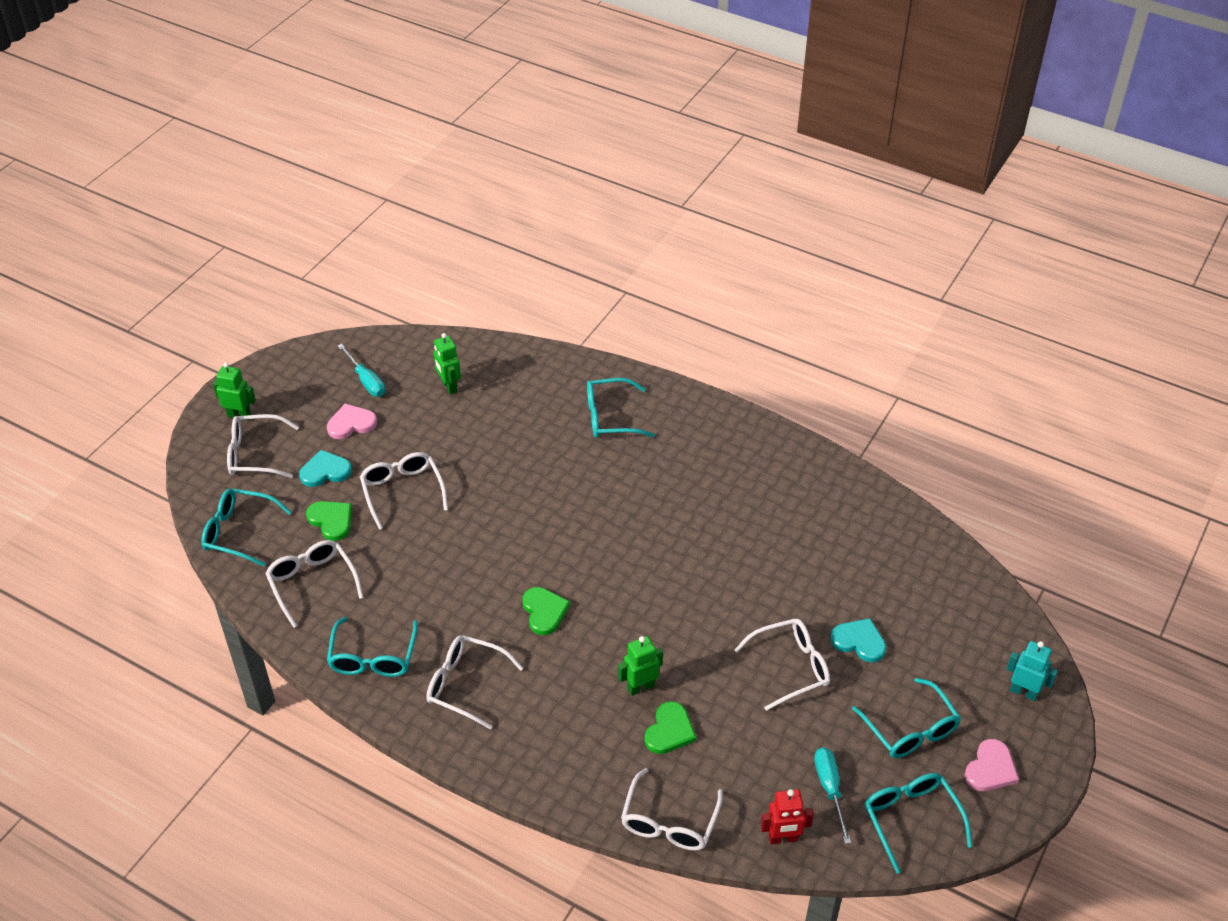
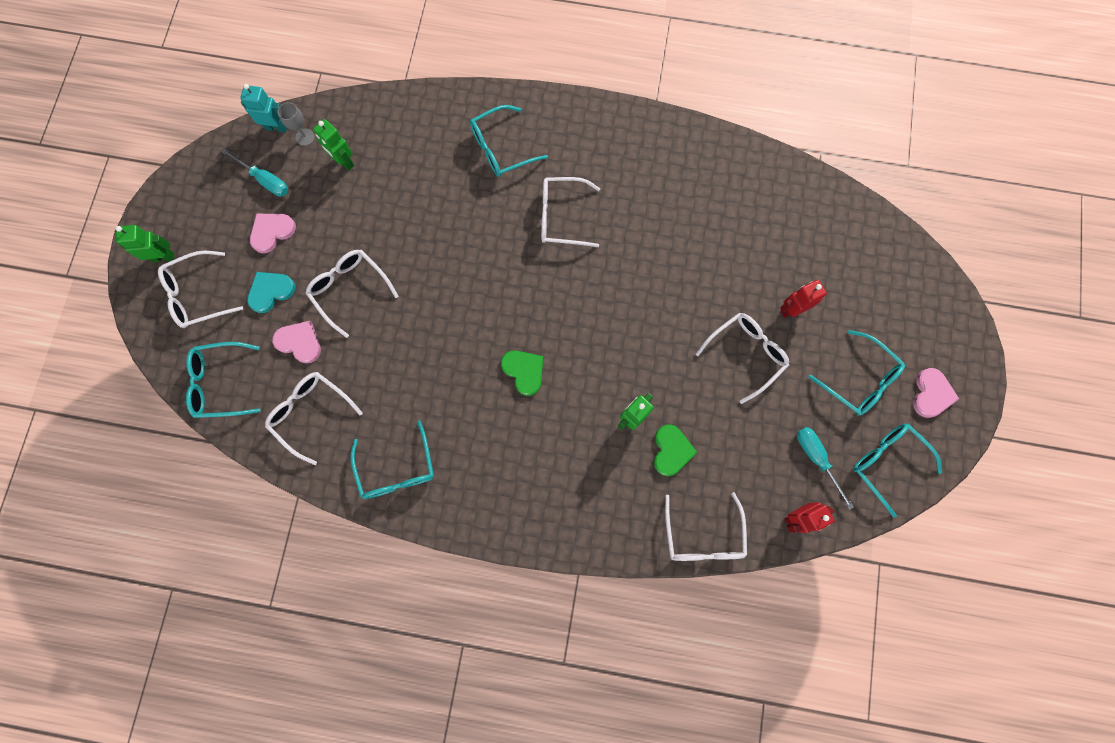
camera: 20 degrees left, 30 degrees up
(331, 521) = (299, 342): green heart -> pink heart
(421, 357) = (305, 137): none -> grey goblet
(466, 685) = (488, 467): white glasses -> white glasses (562, 217)
(859, 641) = (791, 309): turquoise heart -> red robot
(1023, 692) = (933, 312): turquoise robot -> turquoise robot (276, 127)

